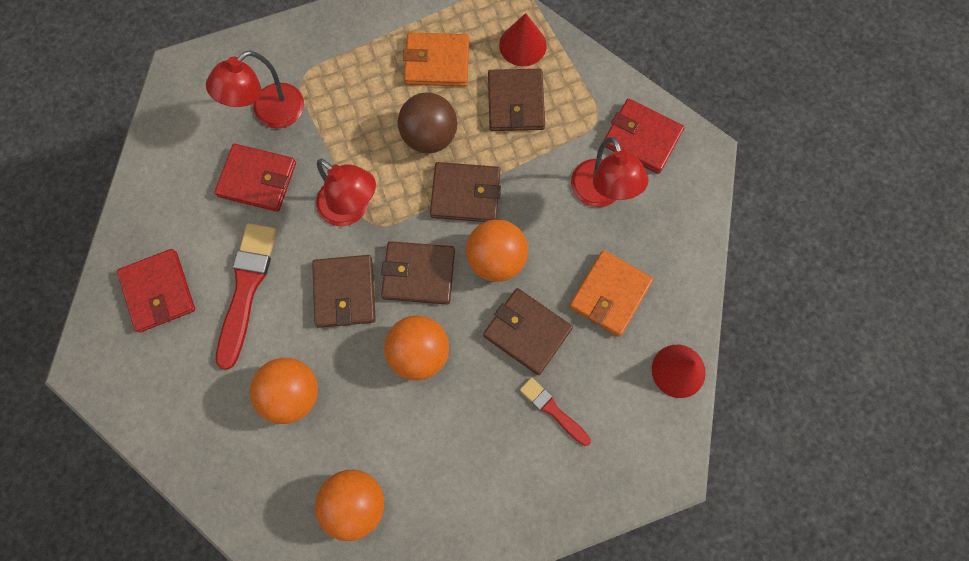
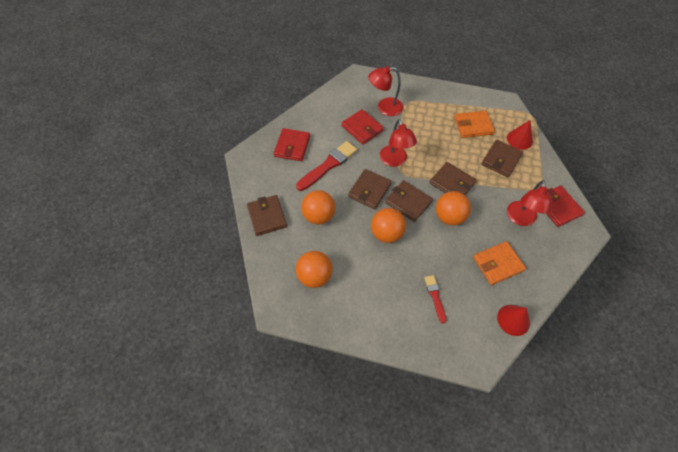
camera: 35 degrees right, 15 degrees down
(429, 136) = (450, 152): brown ball -> none
(437, 62) = (473, 126): orange wallet -> orange wallet turned 45 degrees counterclockwise
(527, 332) = (444, 255): brown wallet -> brown wallet (267, 216)

